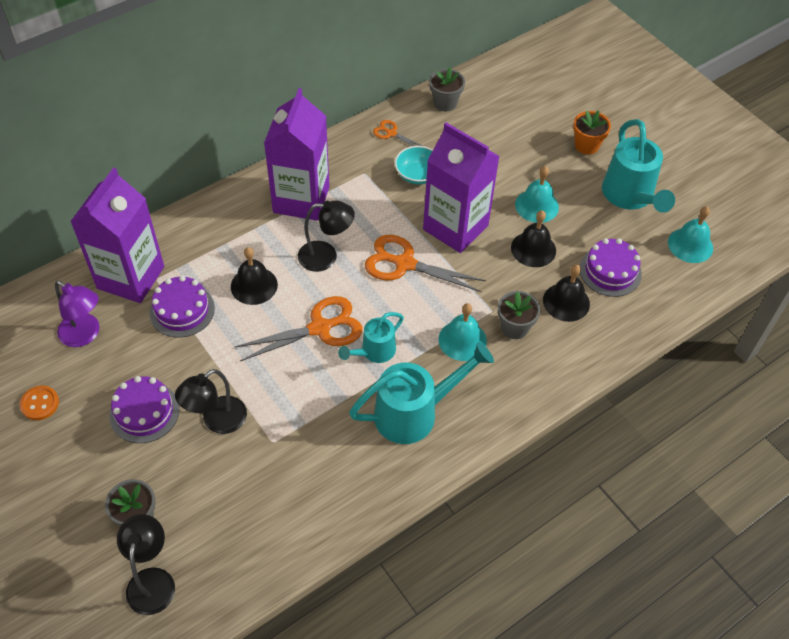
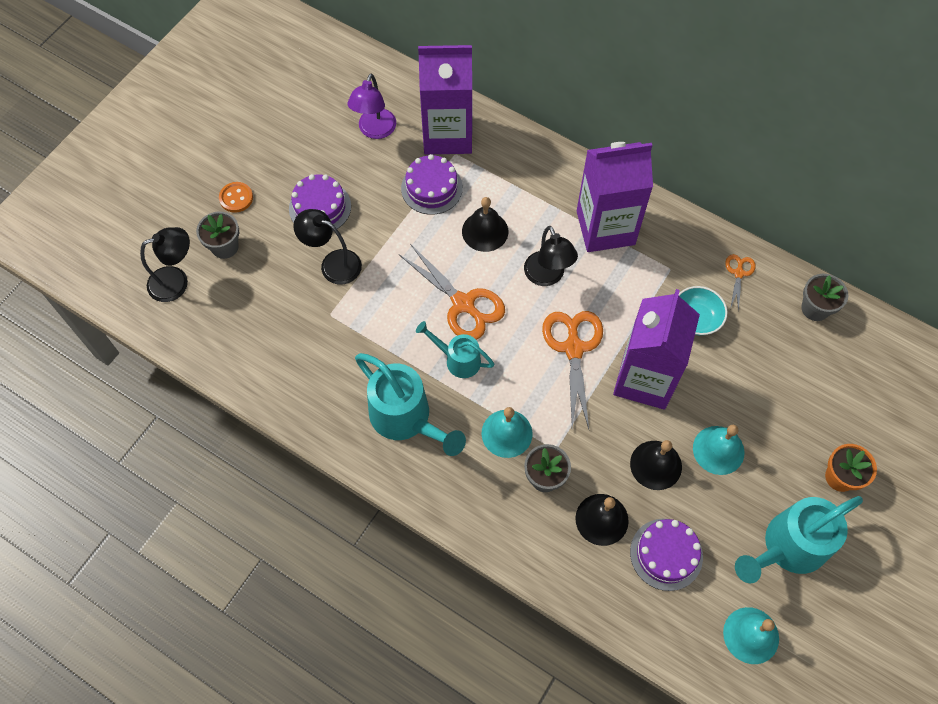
camera: 70 degrees right, 10 degrees up
(40, 404) = (298, 132): orange button -> orange button (236, 198)

